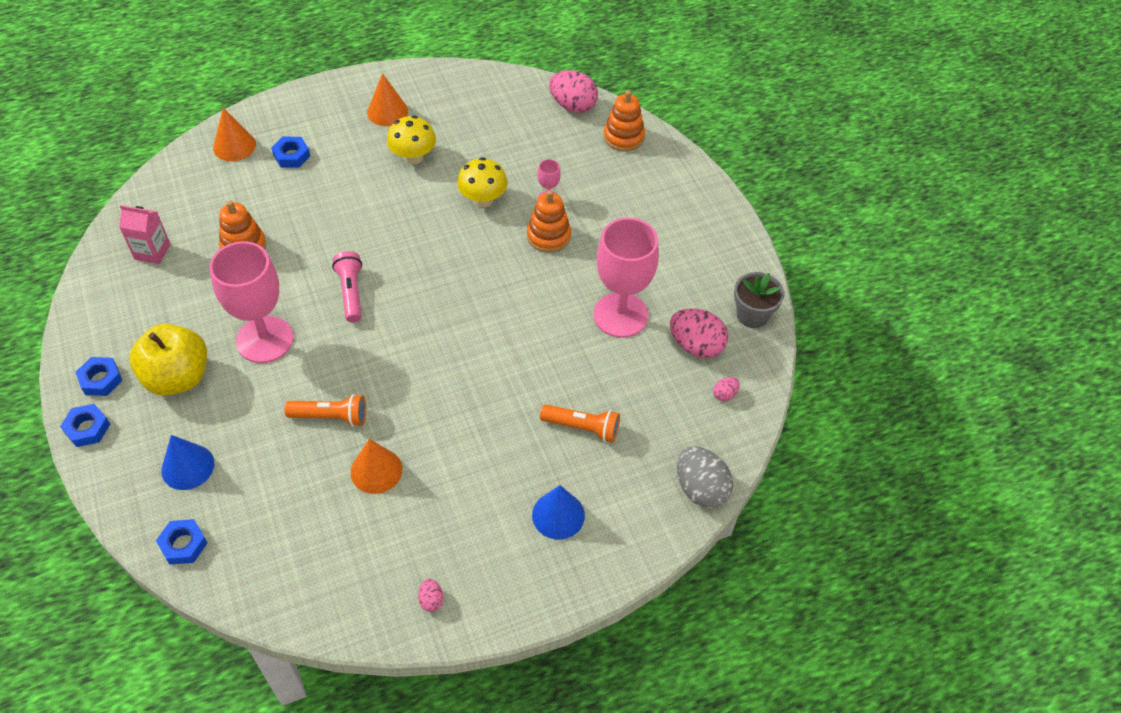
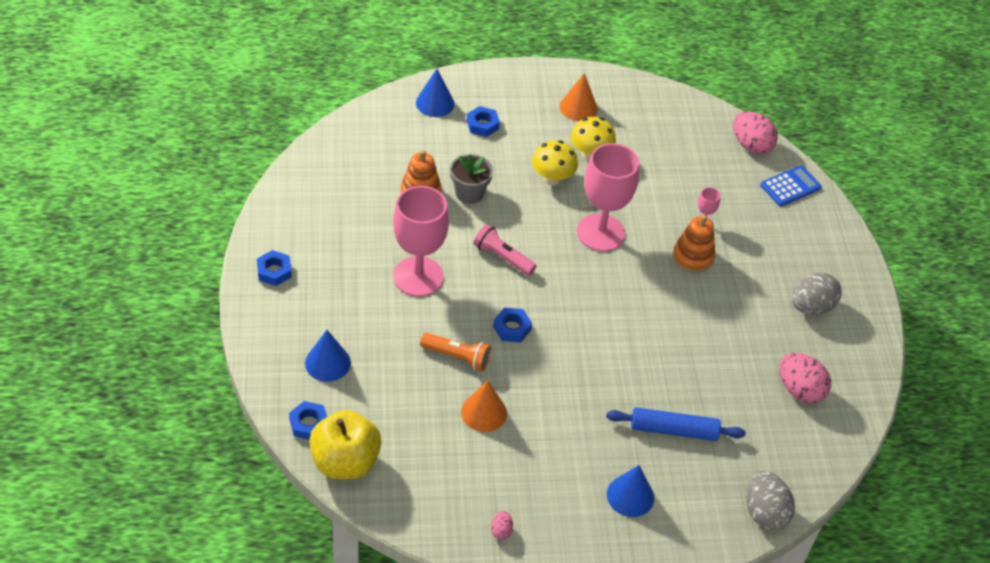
camera: 15 degrees right, 5 degrees down
(87, 428) = (254, 308): blue nut -> blue nut (512, 328)
(152, 251) = (342, 176): pink carton -> none
(178, 377) = (337, 287): yellow apple -> yellow apple (345, 462)
(234, 146) = (435, 103): orange cone -> blue cone
(351, 292) = (502, 257): pink flashlight -> pink flashlight turned 60 degrees counterclockwise
(483, 199) = (642, 208): yellow mushroom -> yellow mushroom (552, 178)
(582, 428) = (674, 430): orange flashlight -> blue rolling pin
(620, 315) = (738, 344): pink goblet -> pink goblet (600, 233)
(623, 137) = (790, 186): orange stacking toy -> blue calculator
(681, 255) = (811, 307): none -> grey egg
(724, 394) = (812, 439): pink egg -> none
(752, 315) = (861, 378): grey flower pot -> grey flower pot (469, 193)

